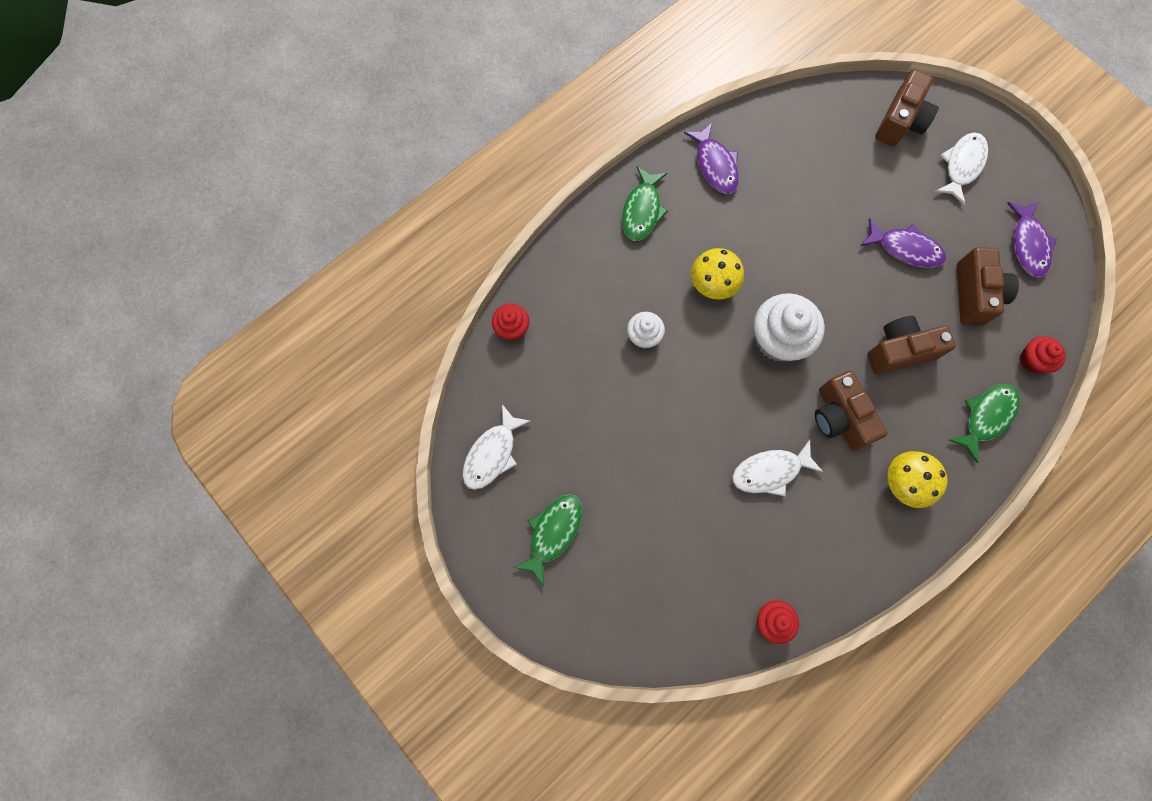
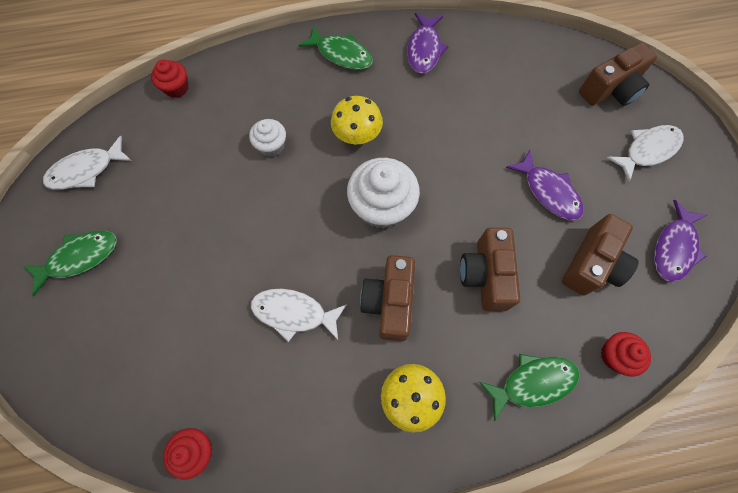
camera: 30 degrees right, 5 degrees down
(642, 210) = (341, 54): green fish -> green fish turned 105 degrees counterclockwise
(899, 351) = (485, 275): brown camera -> brown camera turned 105 degrees counterclockwise

